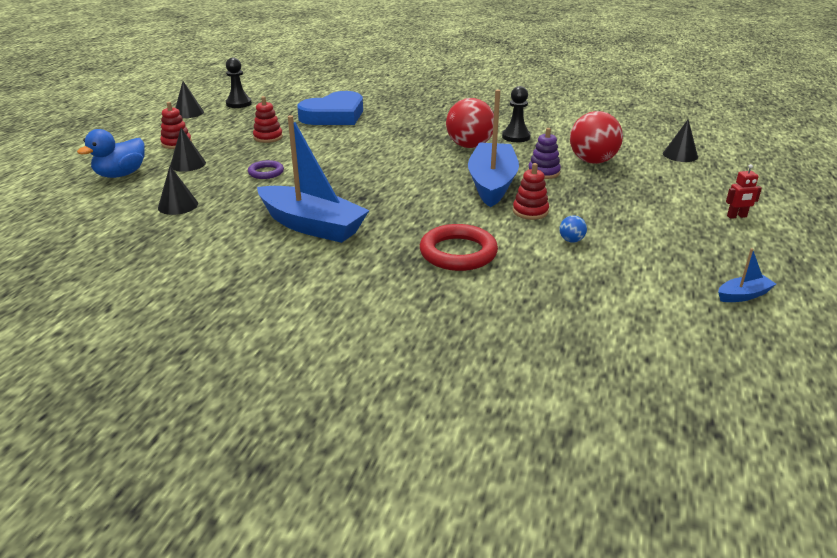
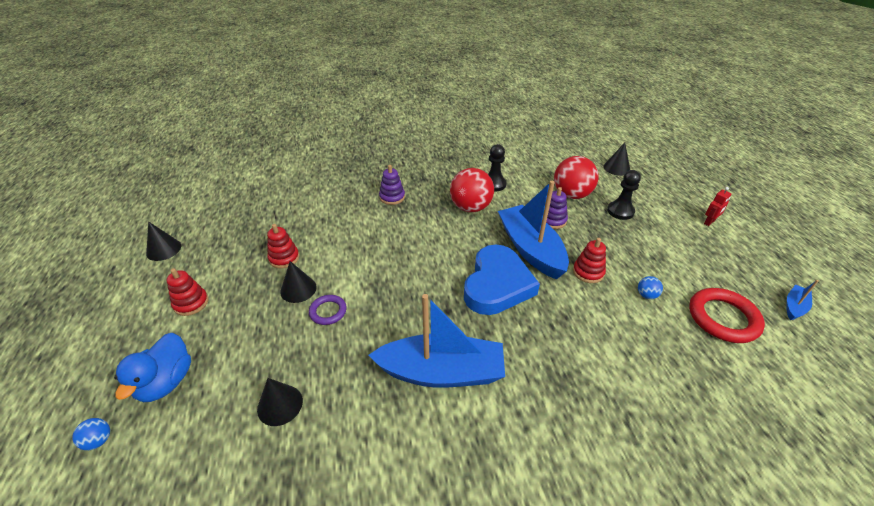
camera: 30 degrees left, 10 degrees up
(58, 187) = (99, 440): none -> blue ball
(188, 164) = (233, 332): black cone -> black cone (298, 289)
(238, 104) = (209, 218): black pawn -> black pawn (620, 211)
(334, 115) = (321, 205): blue heart -> blue heart (497, 284)
(402, 124) = (392, 197): none -> purple stacking toy
(458, 253) = (589, 350): red ring -> red ring (723, 318)

